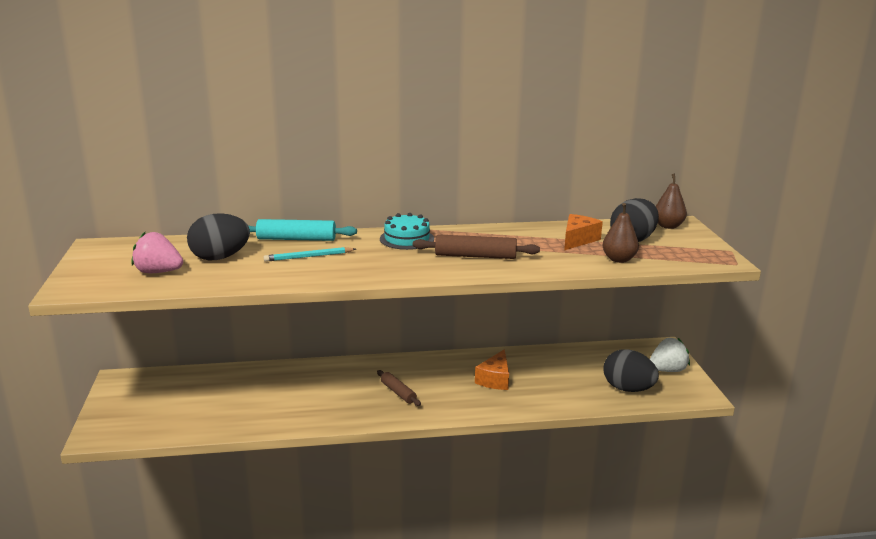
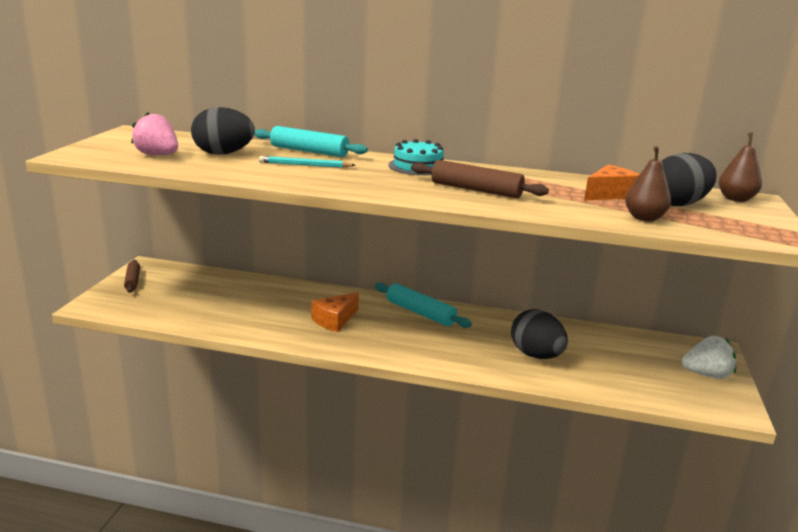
camera: 20 degrees right, 0 degrees up
(398, 392) = (384, 330): brown rolling pin -> brown rolling pin (132, 281)
(418, 368) = (420, 313): none -> turquoise rolling pin
(495, 379) = (494, 340): orange cheese -> orange cheese (335, 320)
(628, 389) = (644, 383): black egg -> black egg (536, 355)

